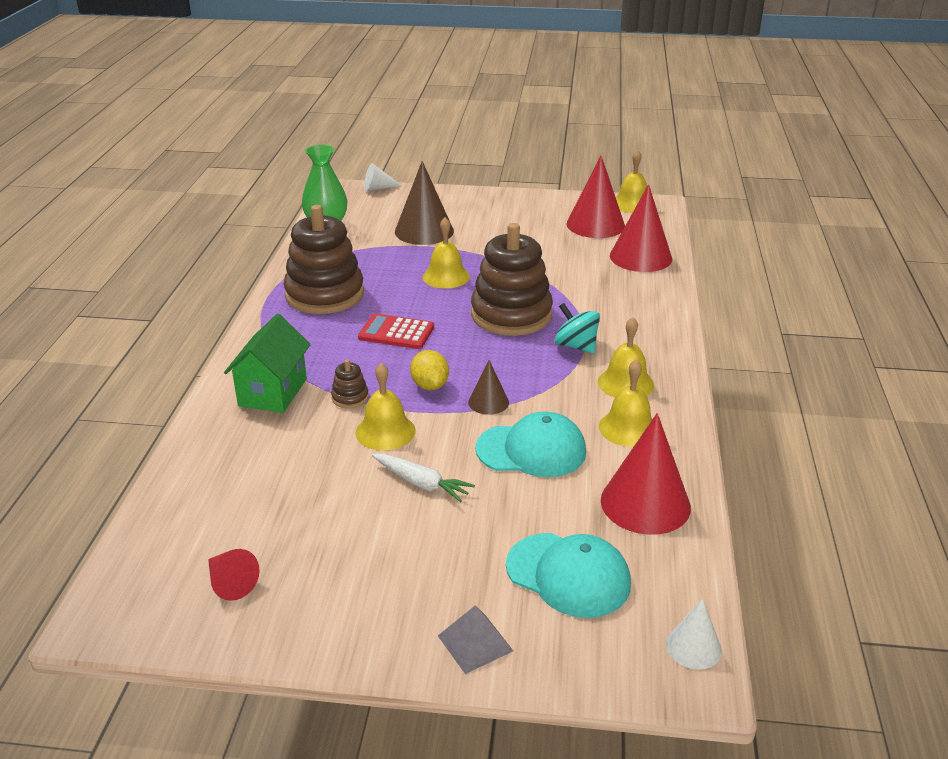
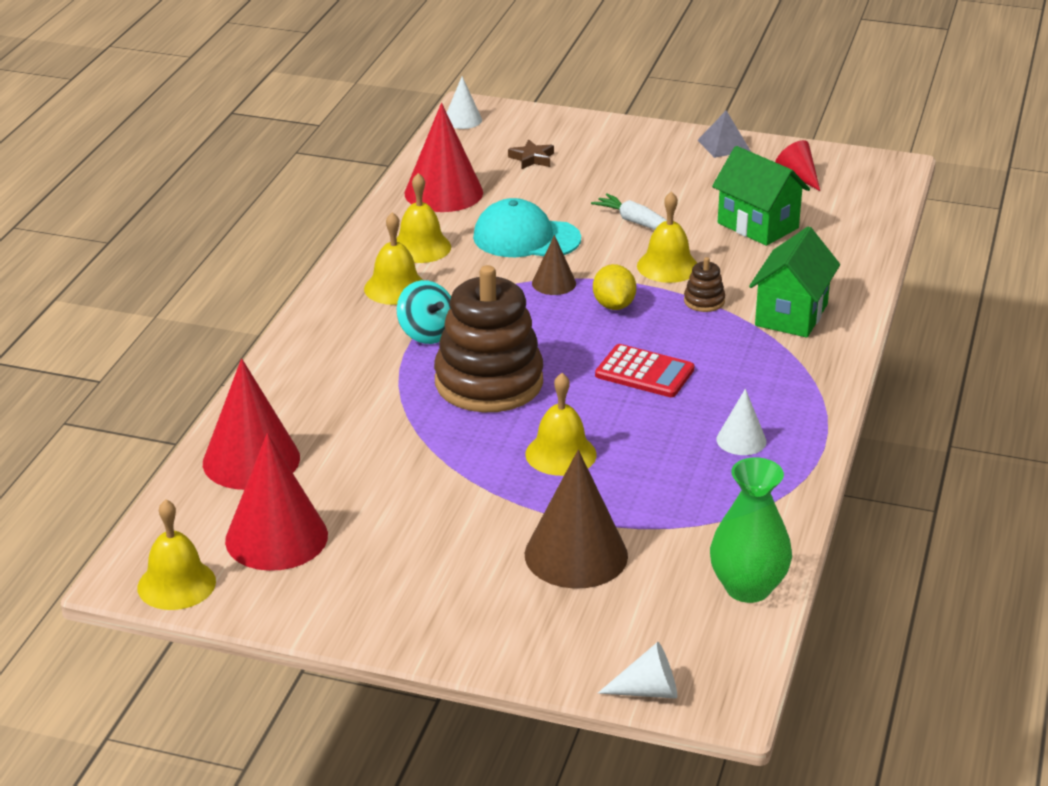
camera: 170 degrees left, 0 degrees up
(291, 494) = (758, 225): none -> green house
(324, 295) = (741, 440): brown stacking toy -> white cone
(475, 643) = (614, 134): grey pyramid -> grey pyramid (723, 145)
(568, 575) = (532, 158): turquoise cap -> brown star

